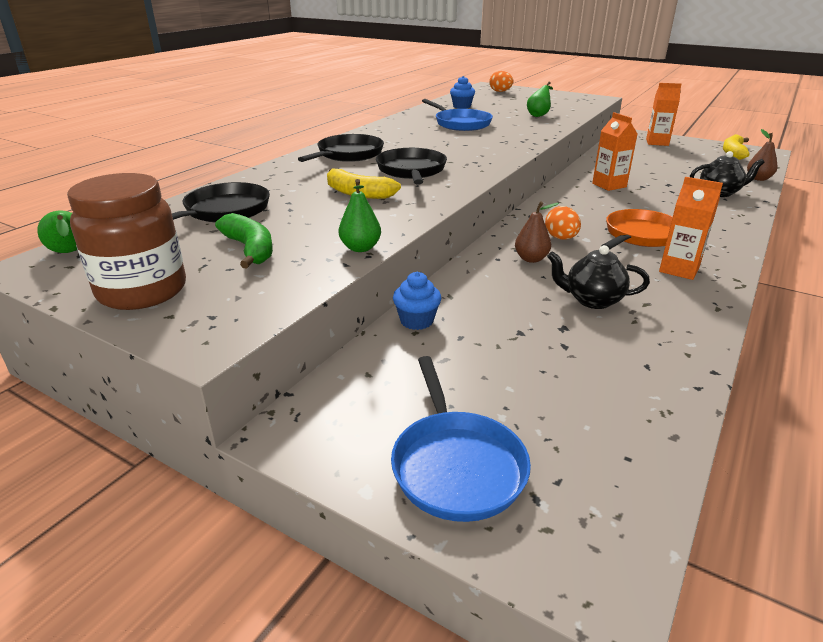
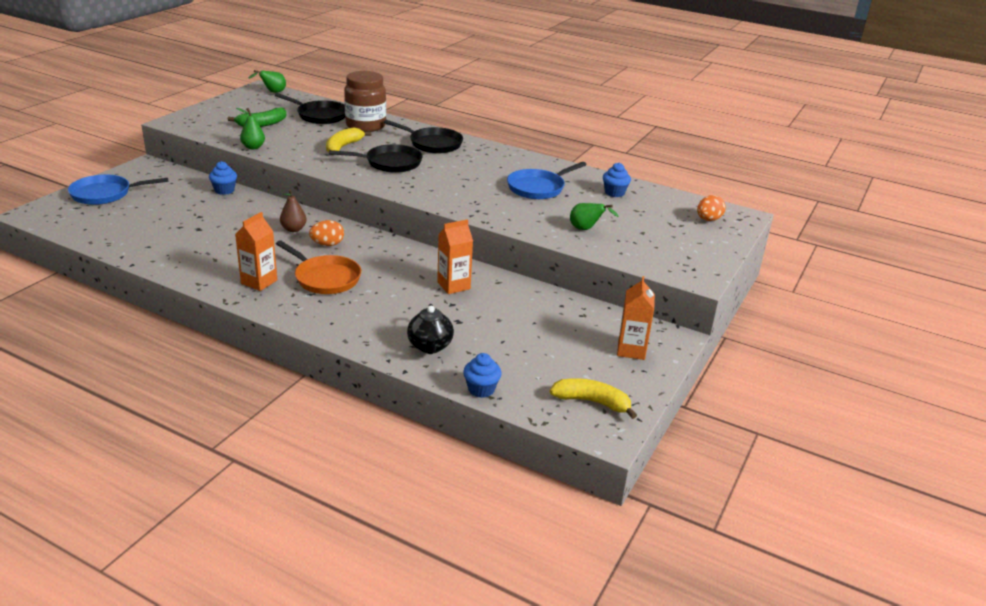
camera: 85 degrees right, 0 degrees up
(142, 291) = (224, 108): brown jar -> brown jar (365, 126)
(592, 300) = (226, 242): black teapot -> none
(758, 178) = (481, 389): brown pear -> blue cupcake

